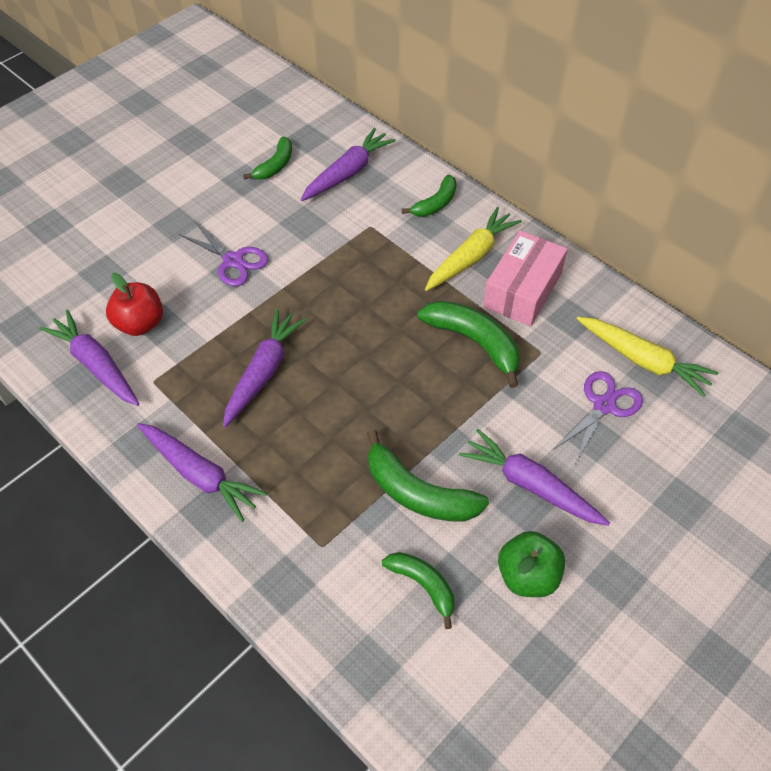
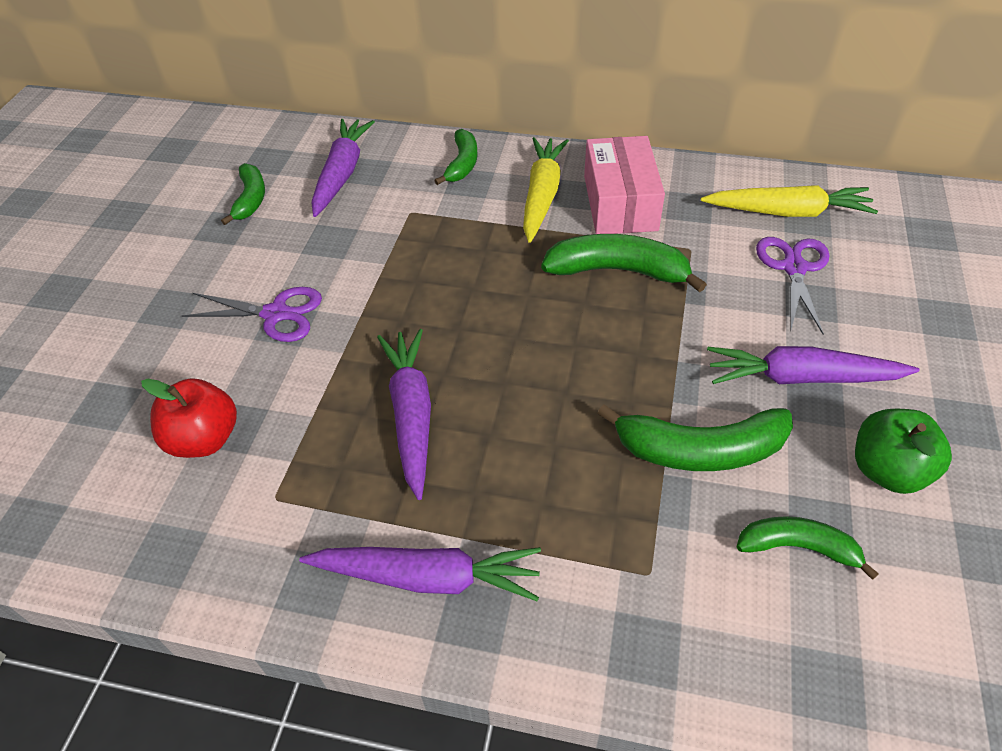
camera: 30 degrees left, 5 degrees down
(96, 365) = (176, 519): purple carrot -> none

